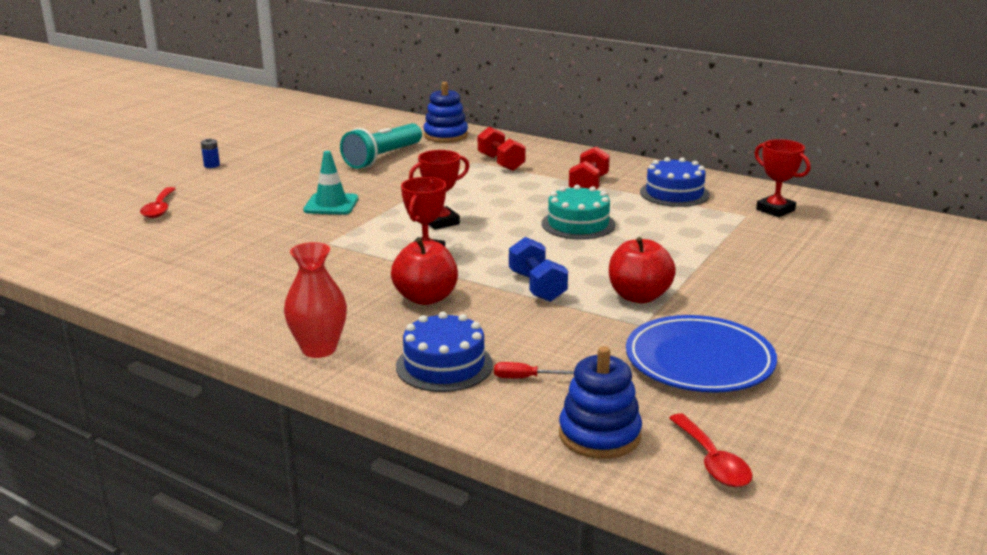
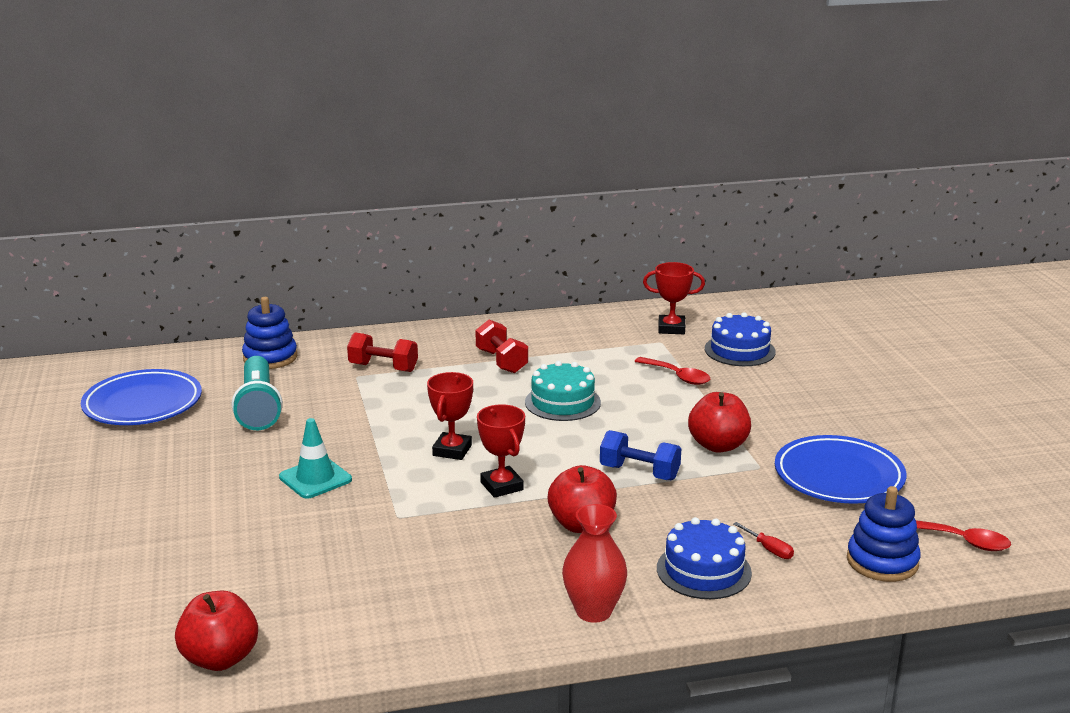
camera: 45 degrees left, 0 degrees up
(96, 267) = (220, 658): none -> red apple
(159, 209) = (139, 566): red spoon -> red spoon (677, 376)
(212, 165) = (82, 493): blue battery -> none
(329, 135) = (143, 404): none -> blue plate
(523, 378) = (768, 549): red screwdriver -> red screwdriver turned 90 degrees counterclockwise
(674, 193) = (578, 342): blue cake -> blue cake (739, 350)

